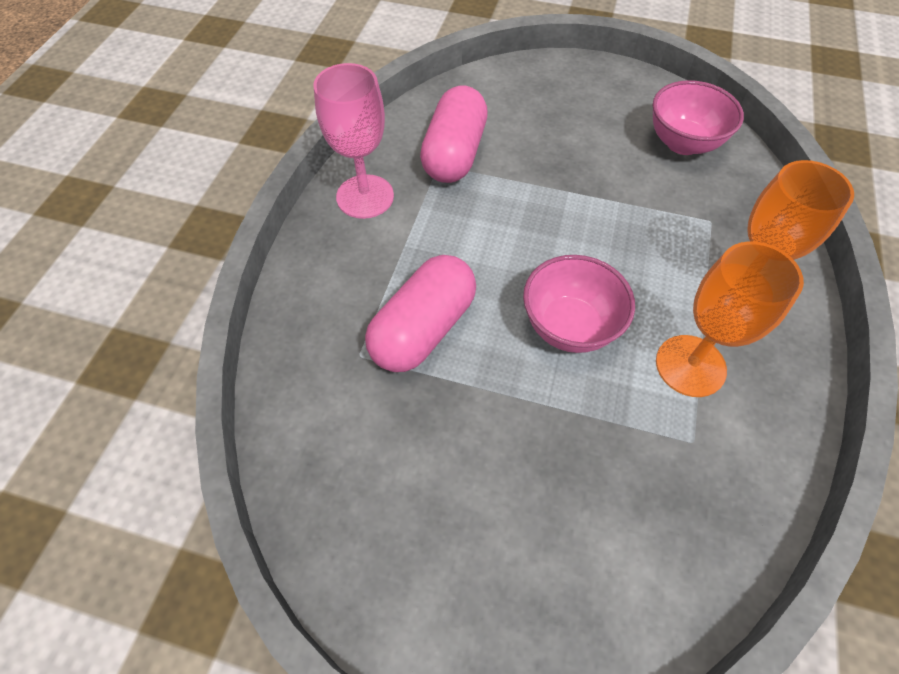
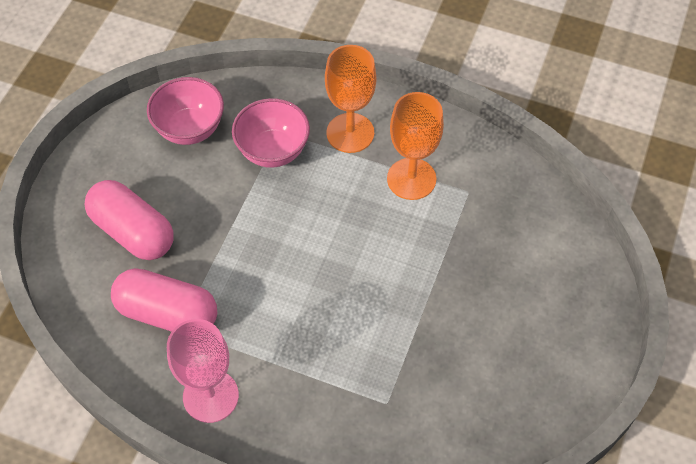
camera: 85 degrees left, 0 degrees up
(423, 328) = (365, 353): pink capsule -> pink capsule (133, 232)
(569, 326) = (372, 248): pink bowl -> pink bowl (273, 151)

